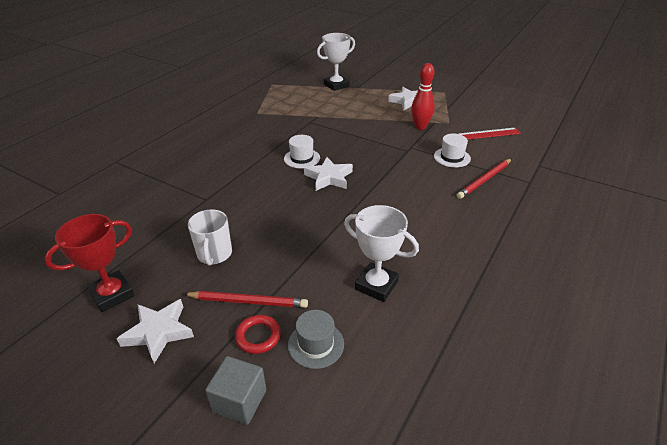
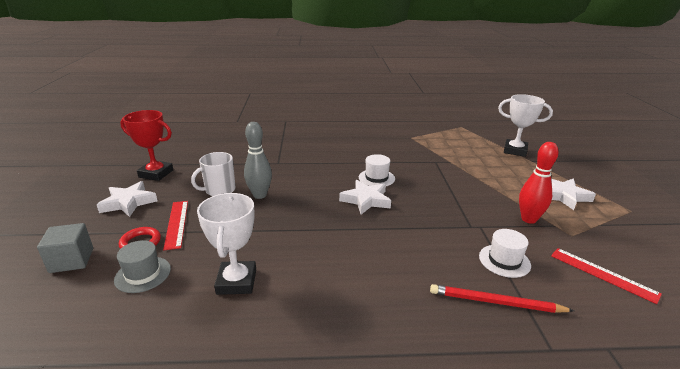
camera: 55 degrees right, 10 degrees down
(248, 301) = (176, 224): red pencil -> red ruler
(255, 231) = (260, 195): none -> grey bowling pin

